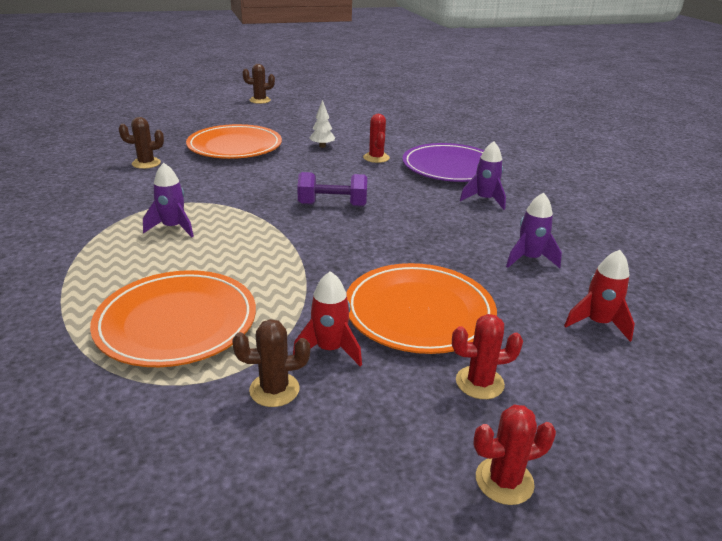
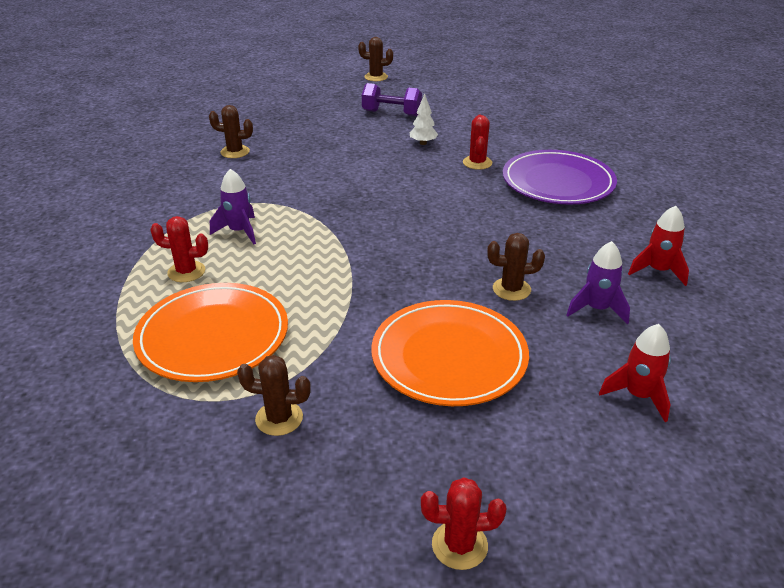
camera: 15 degrees right, 5 degrees up
(235, 146) = (330, 137): orange plate -> none
(329, 349) = (344, 385): red rocket -> red rocket (658, 271)
(332, 205) = (407, 219): purple dumbbell -> purple dumbbell (391, 113)
(449, 251) = (511, 289): none -> brown cactus
(479, 383) = (479, 442): red cactus -> red cactus (186, 272)
(484, 200) = (579, 228): purple rocket -> none

